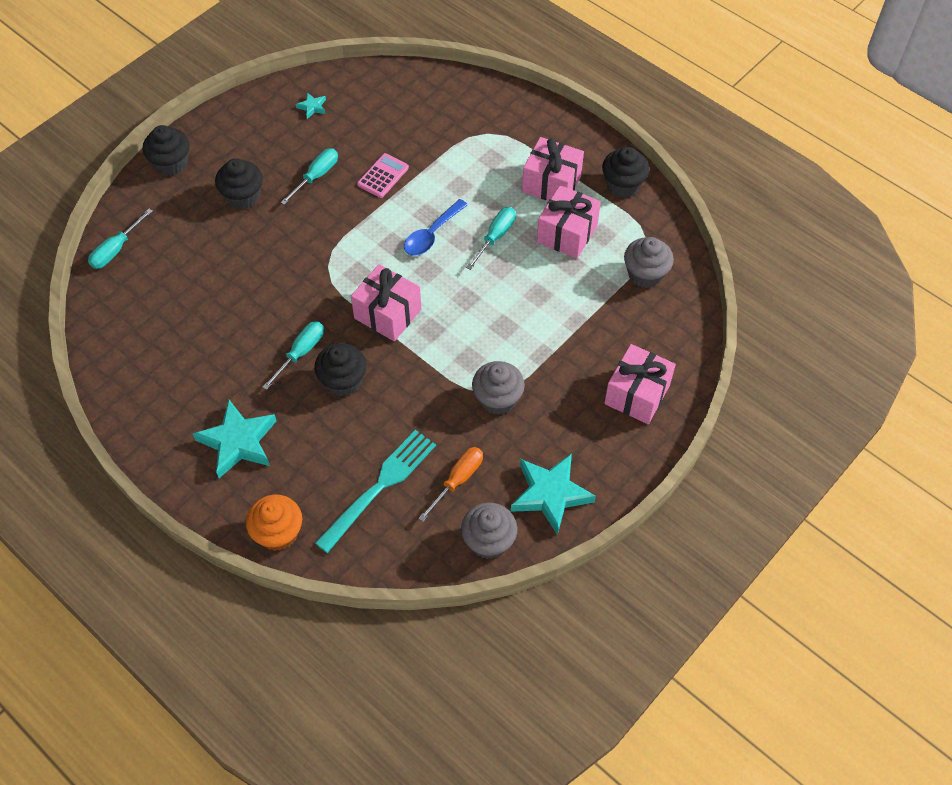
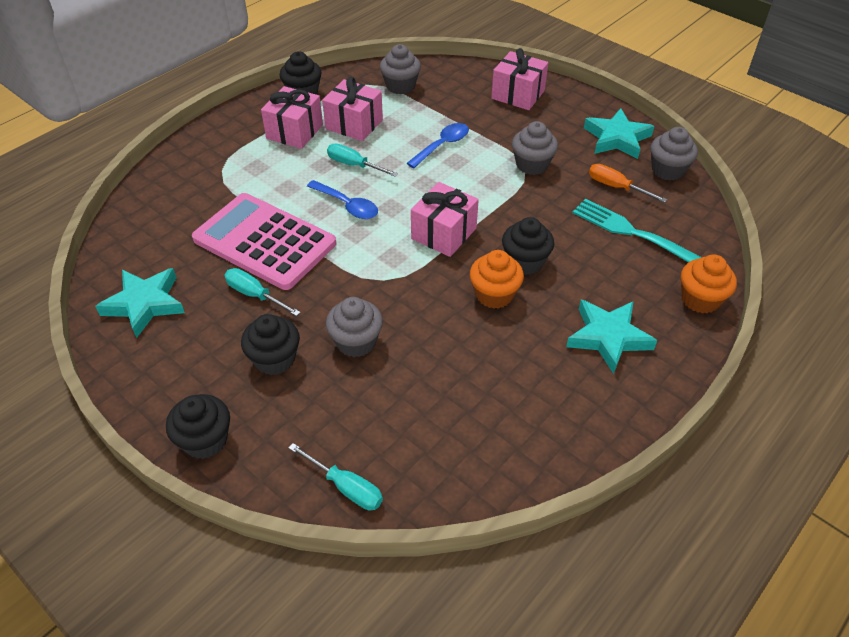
camera: 90 degrees left, 10 degrees down
(255, 249) = (356, 342): none -> grey cupcake
(301, 353) = (494, 295): turquoise screwdriver -> orange cupcake
(312, 107) = (145, 304): turquoise star -> turquoise star, size x2.23
(383, 176) = (264, 241): pink calculator -> pink calculator, size x2.39
(531, 314) = (442, 145): none -> blue spoon

